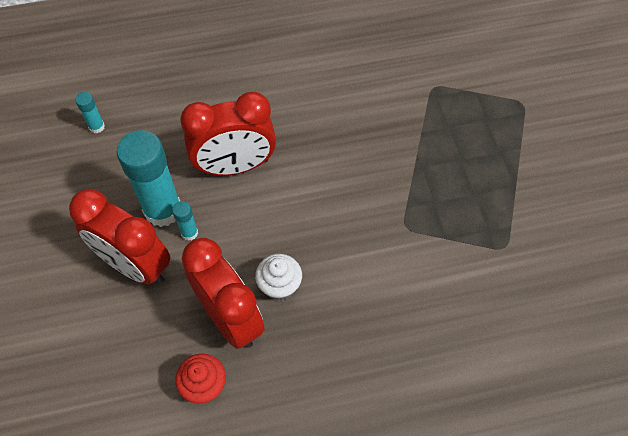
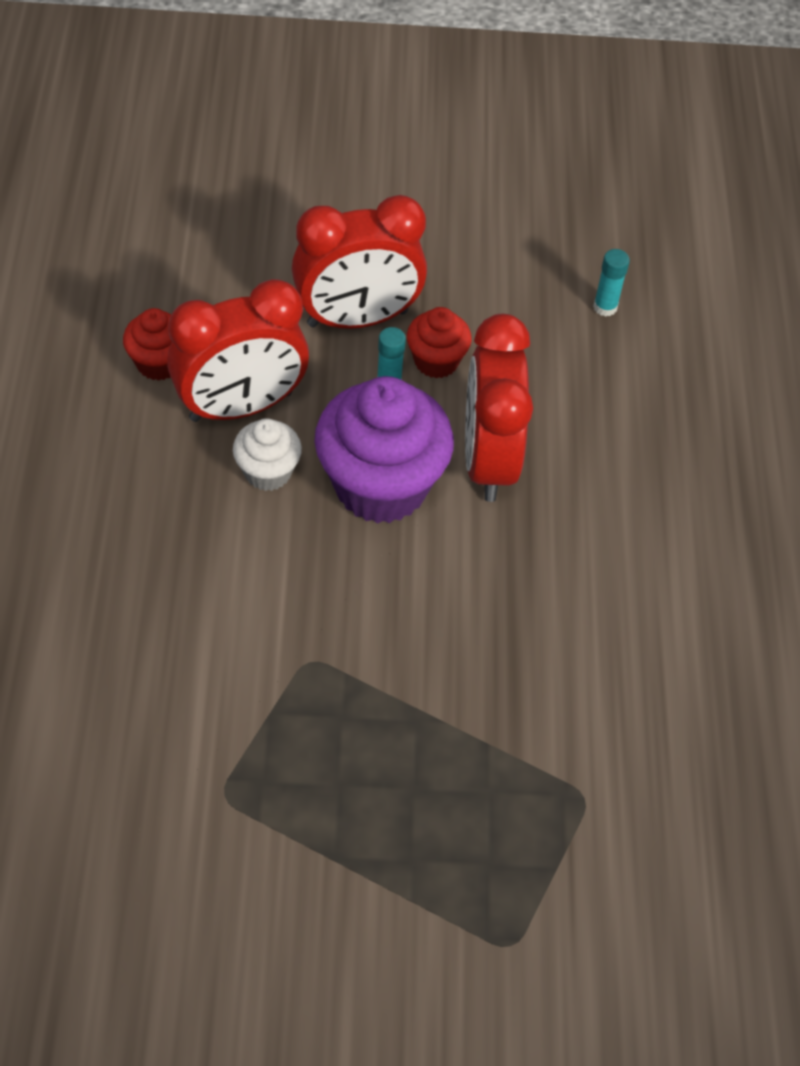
camera: 100 degrees right, 5 degrees down
(135, 265) = (357, 319): red clock -> red clock turned 150 degrees counterclockwise
(163, 210) = (436, 361): turquoise glue stick -> red cupcake
(271, 219) = (381, 485): none -> purple cupcake

